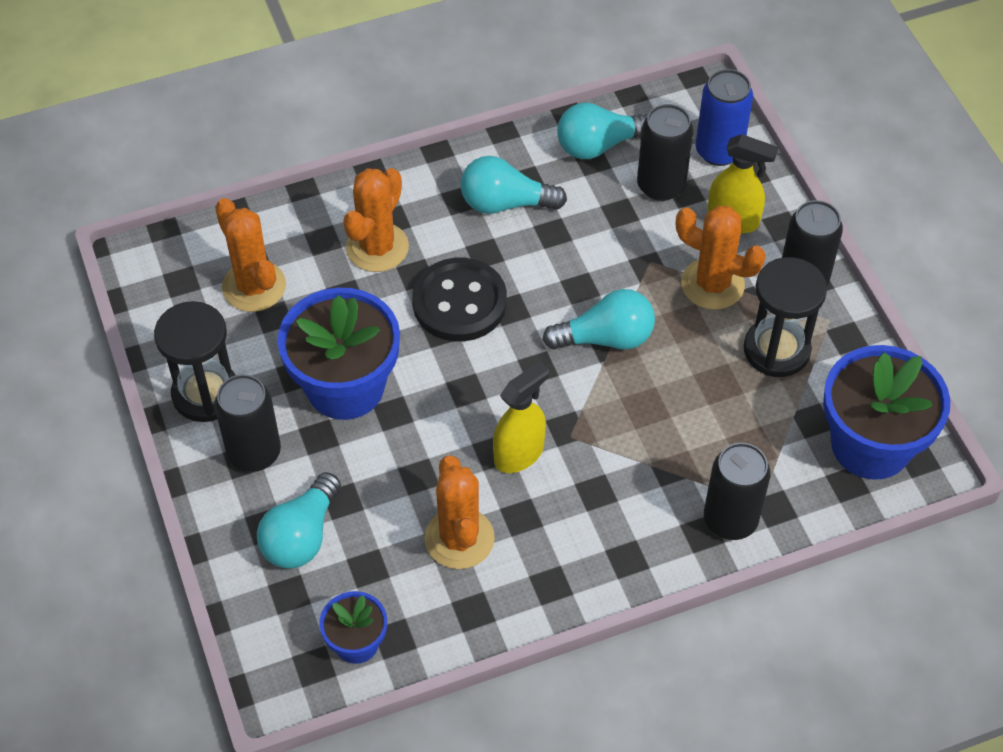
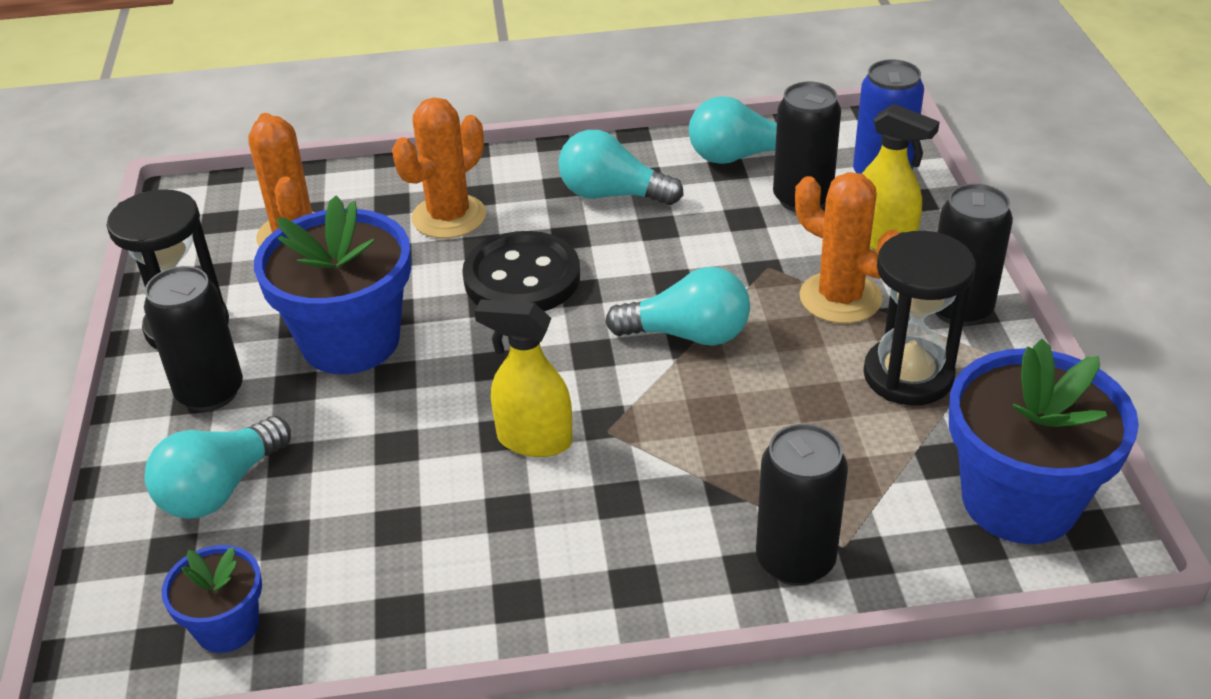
camera: 15 degrees right, 15 degrees down
(459, 538) = (417, 524): orange cactus -> none
(519, 453) = (534, 440): yellow spray bottle -> yellow spray bottle turned 135 degrees counterclockwise

